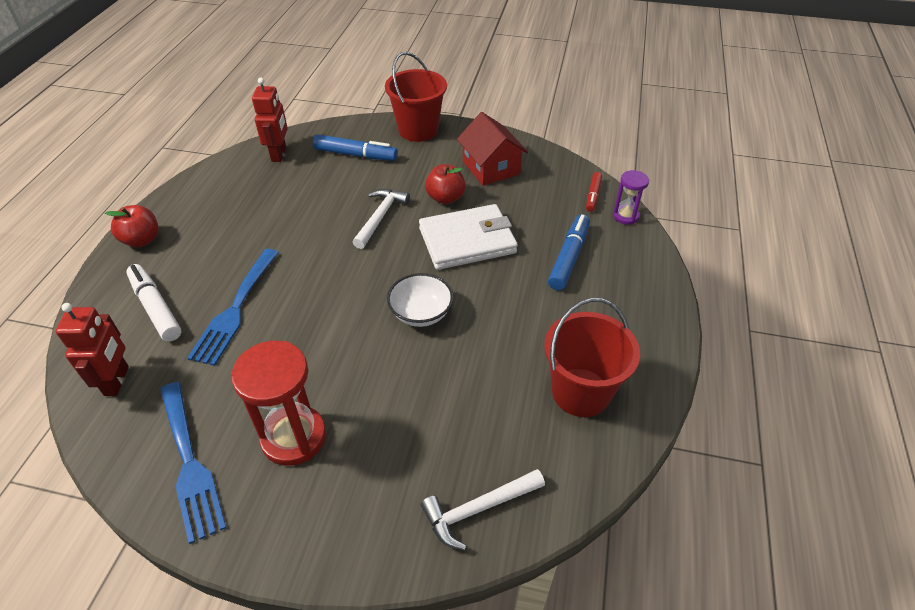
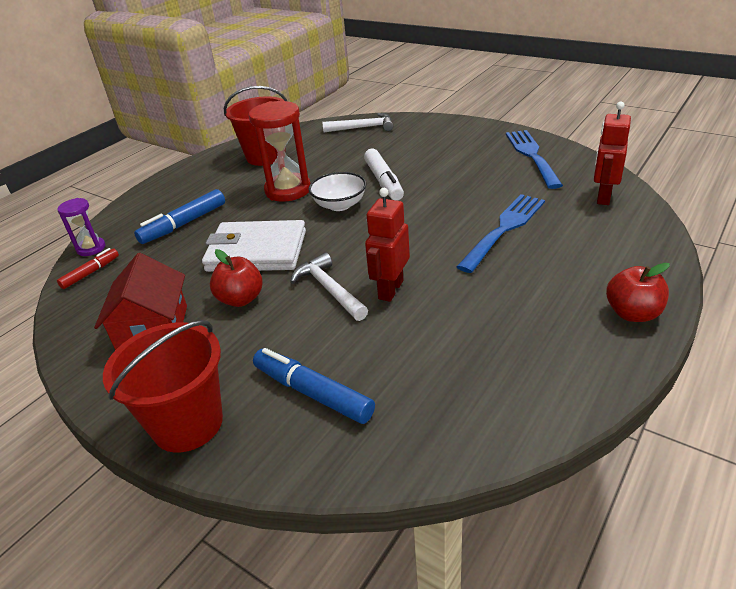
camera: 155 degrees left, 10 degrees down
(156, 308) = (586, 241): white marker -> white marker (384, 181)
(279, 154) = (435, 424): red robot -> red robot (390, 290)
(293, 437) = (461, 158): red hourglass -> red hourglass (288, 190)
(380, 217) = (329, 289): white hammer -> white hammer turned 105 degrees clockwise

